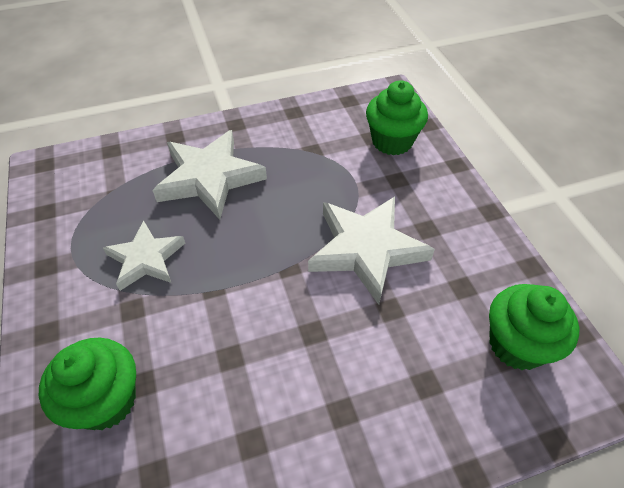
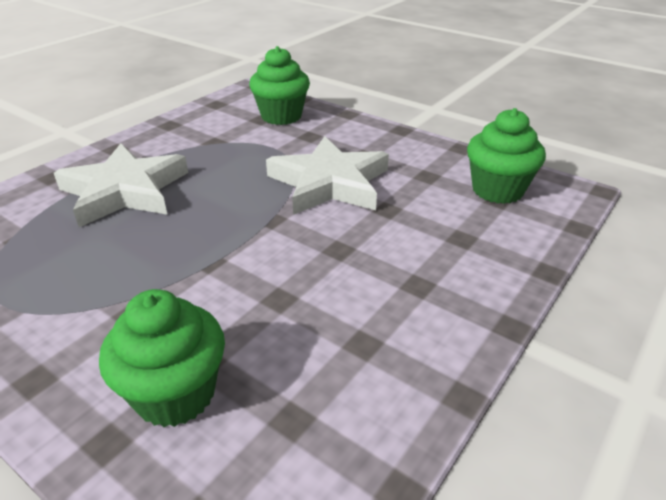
camera: 35 degrees left, 15 degrees down
(146, 259) = (110, 271): white star -> none

